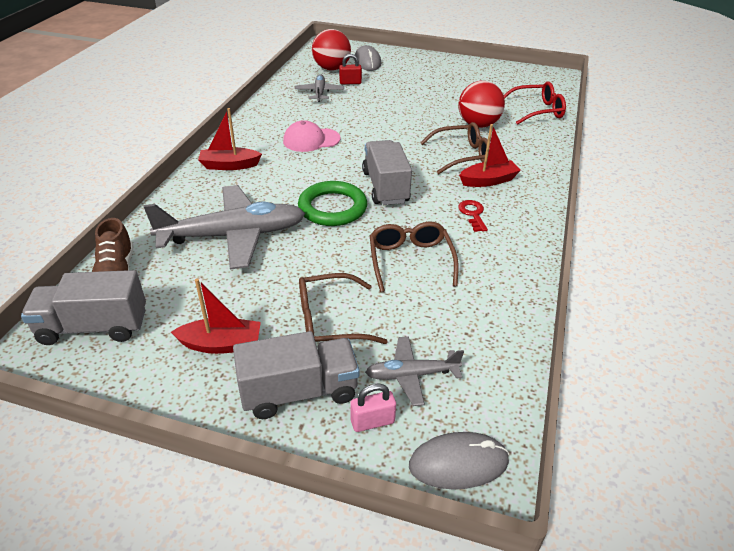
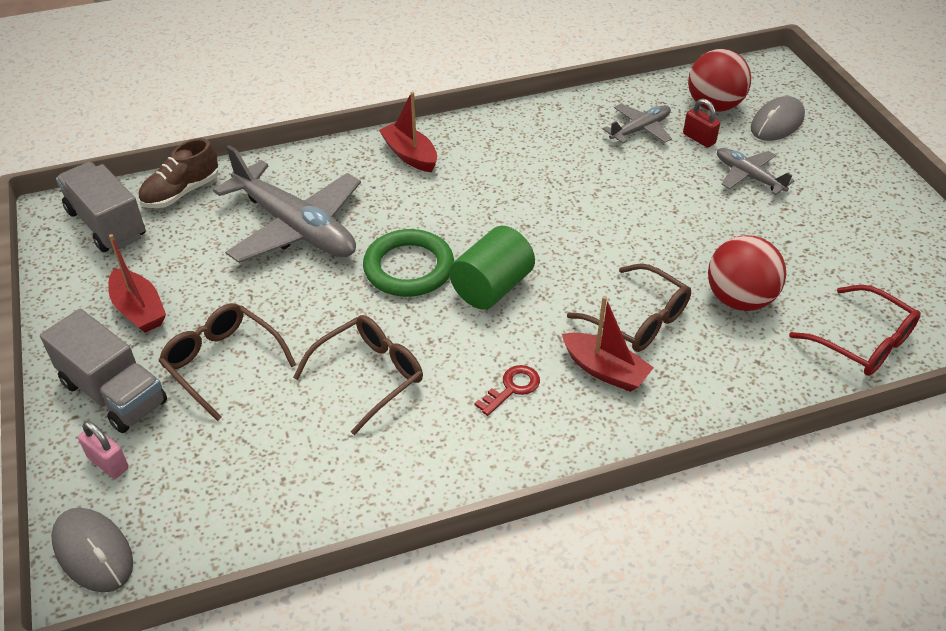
camera: 55 degrees right, 5 degrees up
(311, 140) = (525, 181): pink cap -> none
(385, 187) = (492, 287): grey truck -> green cylinder
(412, 375) = (188, 463): grey plane -> grey plane (749, 176)

